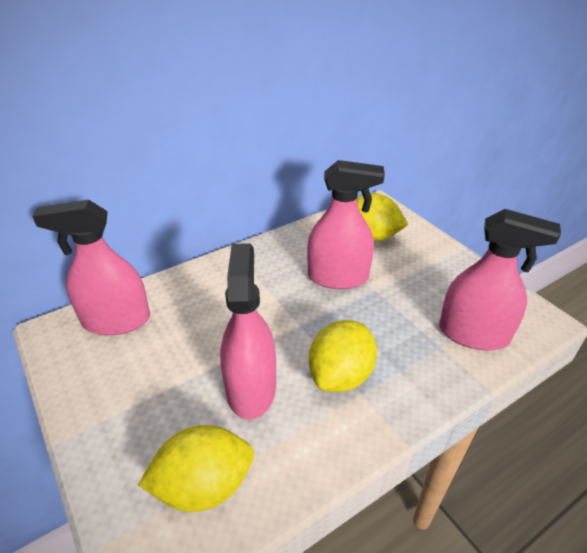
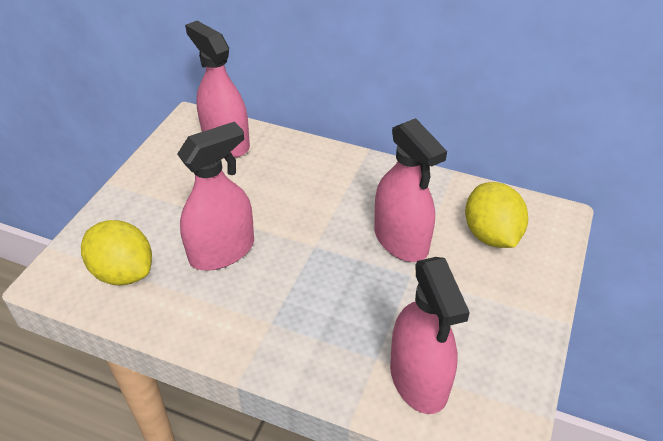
camera: 55 degrees right, 5 degrees up
(341, 375) = (279, 299): yellow lemon -> none

